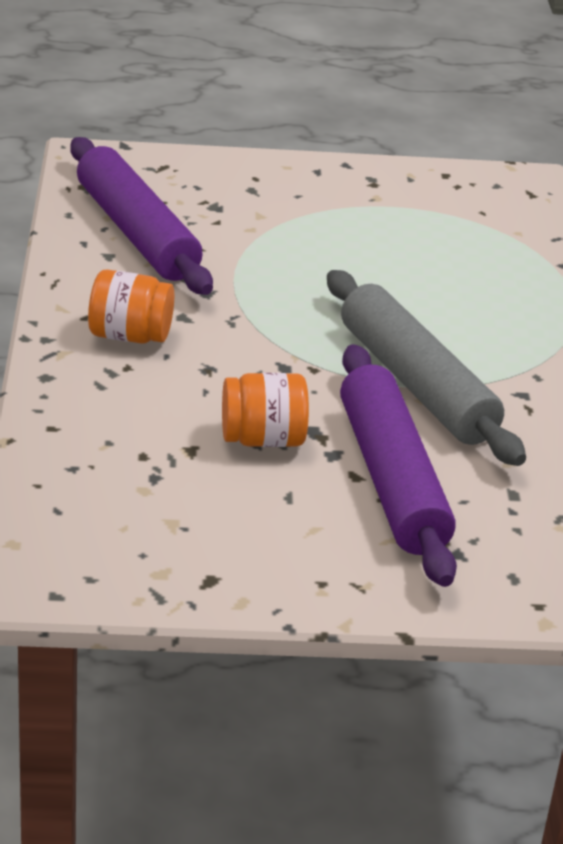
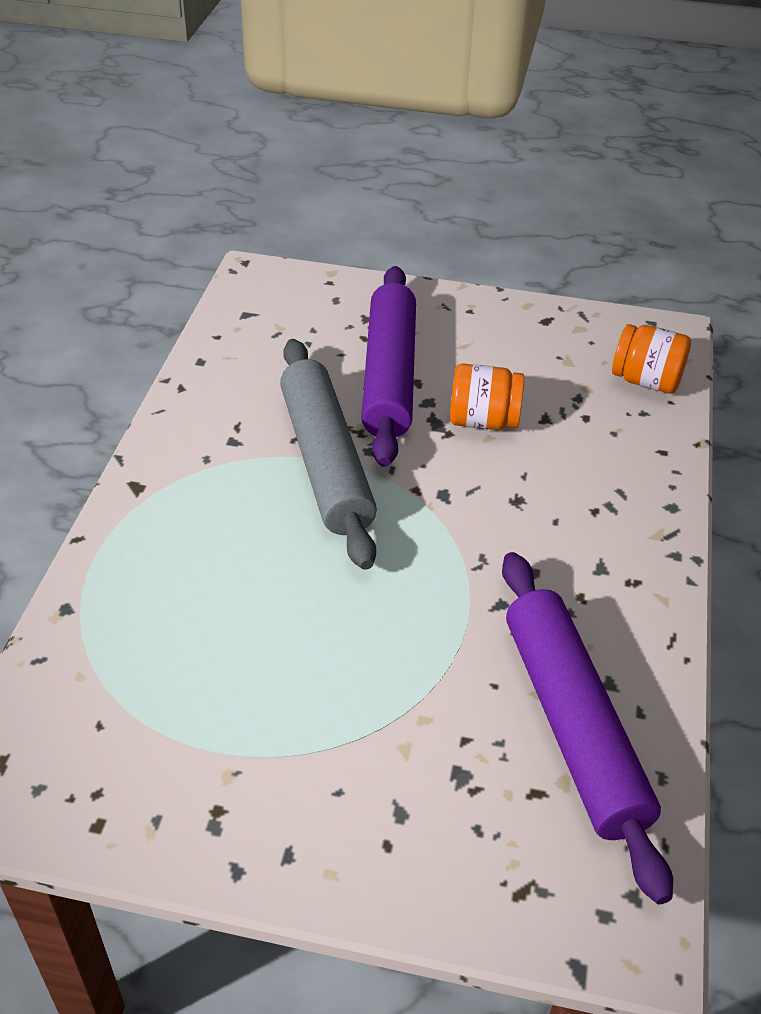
camera: 165 degrees left, 10 degrees up
(130, 336) = (590, 549): orange jar -> orange jar (646, 381)

